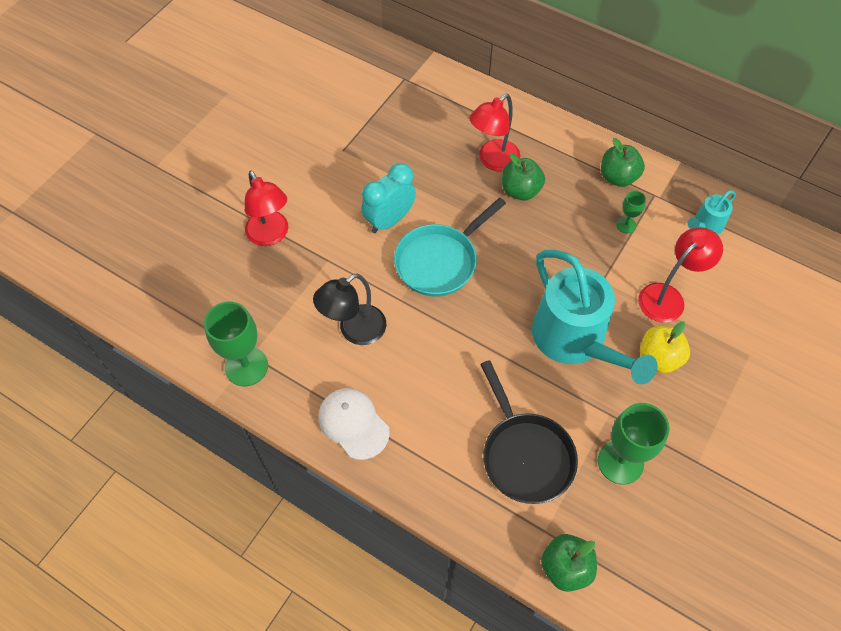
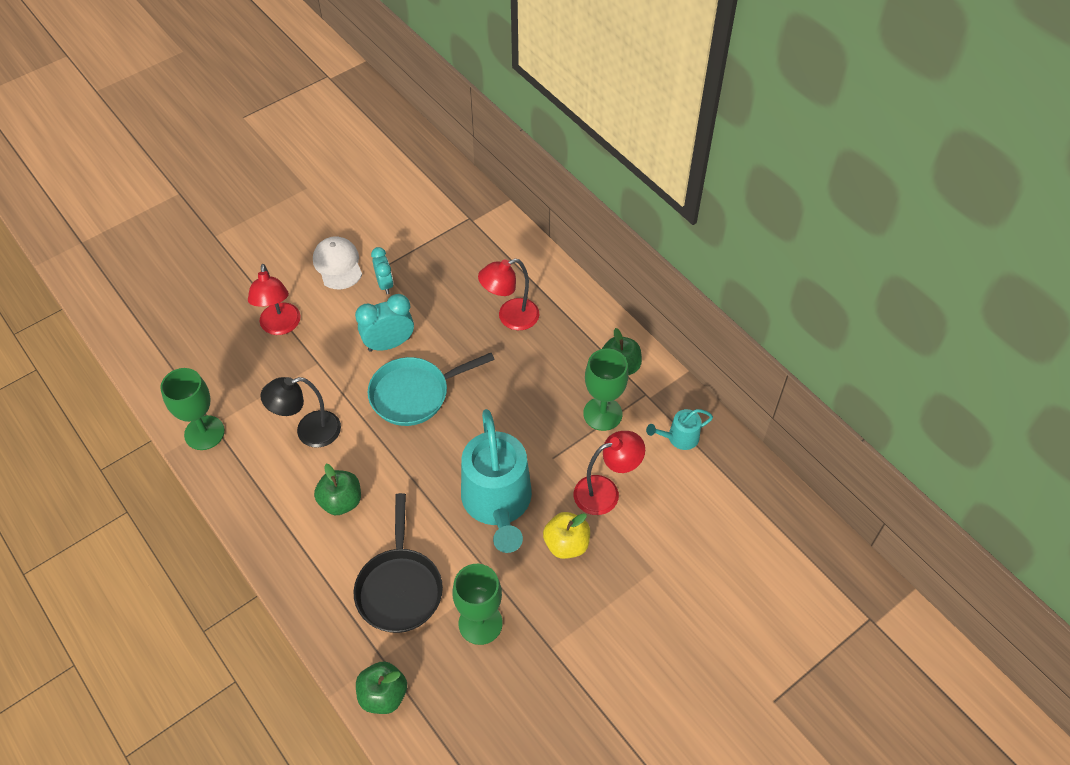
camera: 20 degrees right, 5 degrees down
(353, 423) = (268, 511): white cap -> white cap (338, 264)
(355, 164) = (385, 284): none -> turquoise clock
(520, 190) = (521, 352): green apple -> green apple (341, 501)
(626, 225) = (602, 414): green goblet -> green goblet, size x1.97

